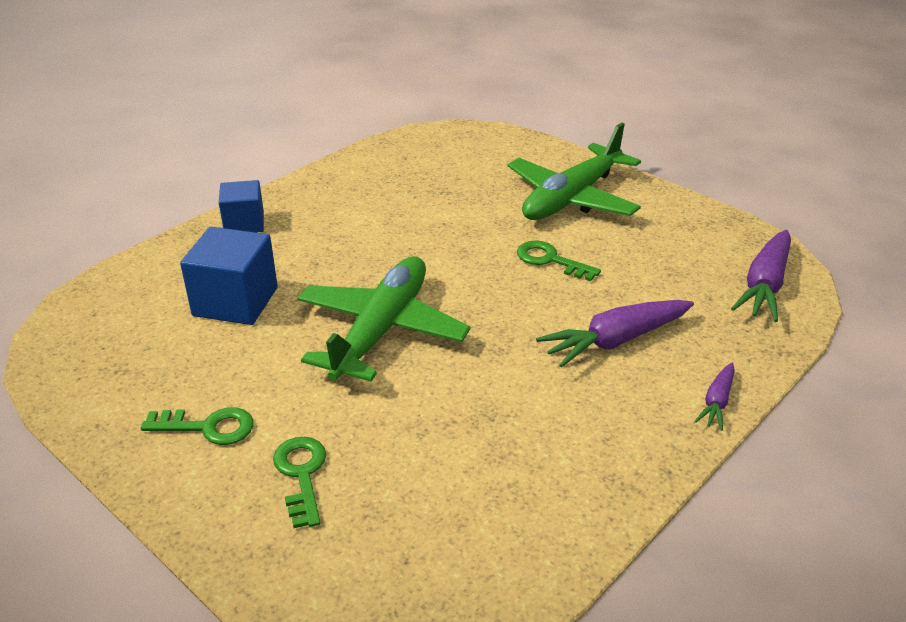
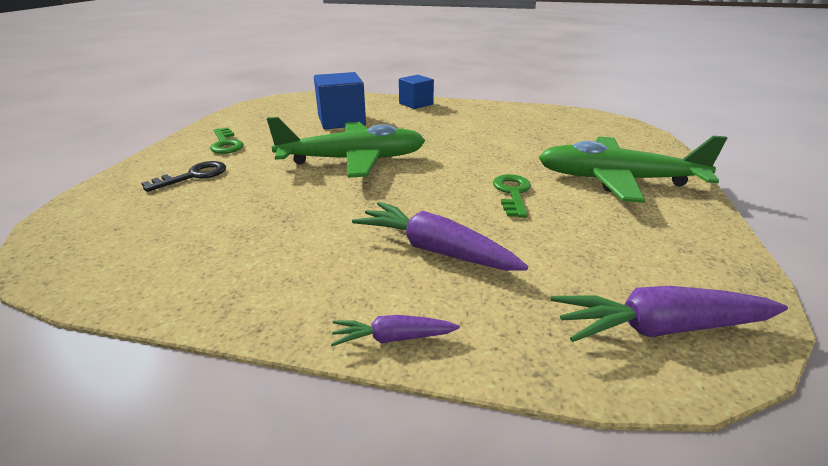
camera: 60 degrees right, 5 degrees down
(301, 475) = (193, 176): green key -> black key

